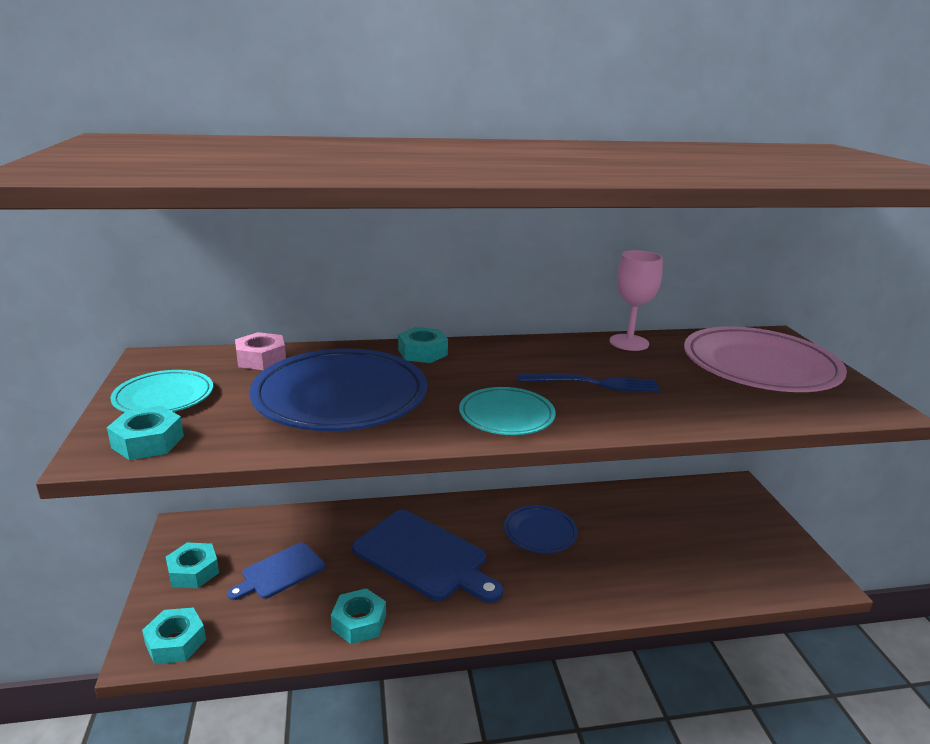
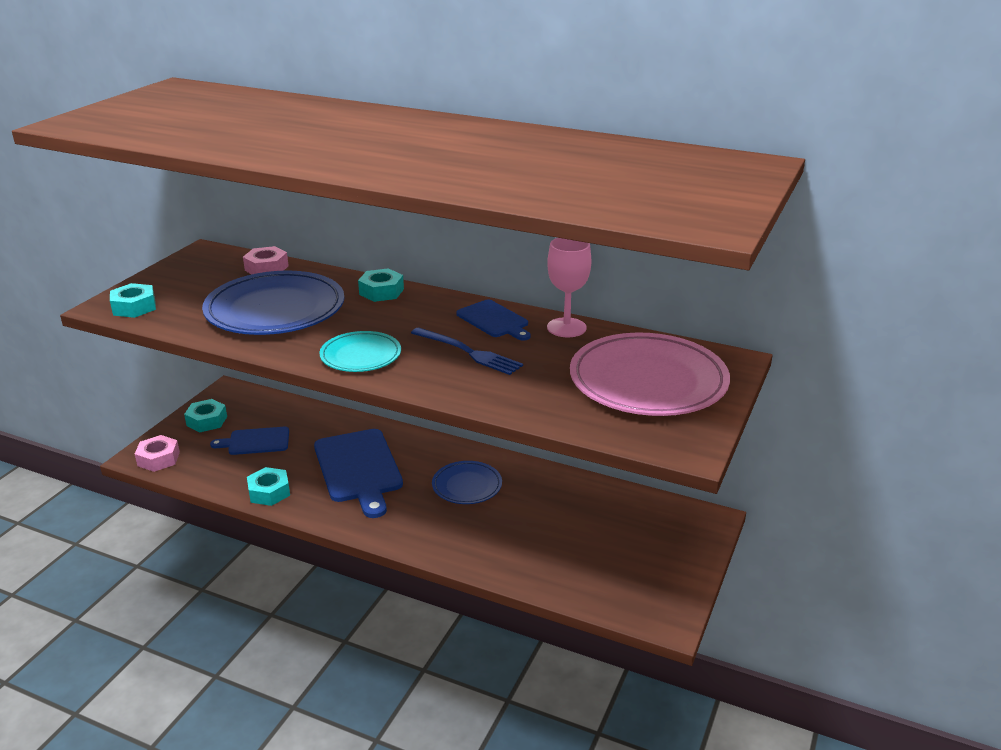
camera: 35 degrees right, 5 degrees up
(164, 397) = (176, 281): turquoise plate -> none
(176, 642) = (158, 459): turquoise nut -> pink nut
(564, 351) = (494, 320): none -> blue cutting board

